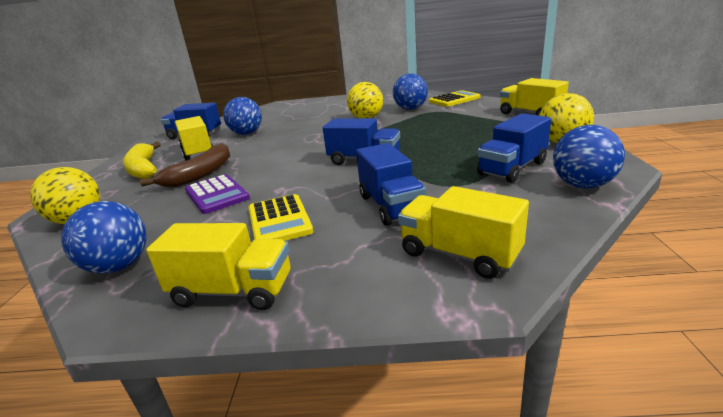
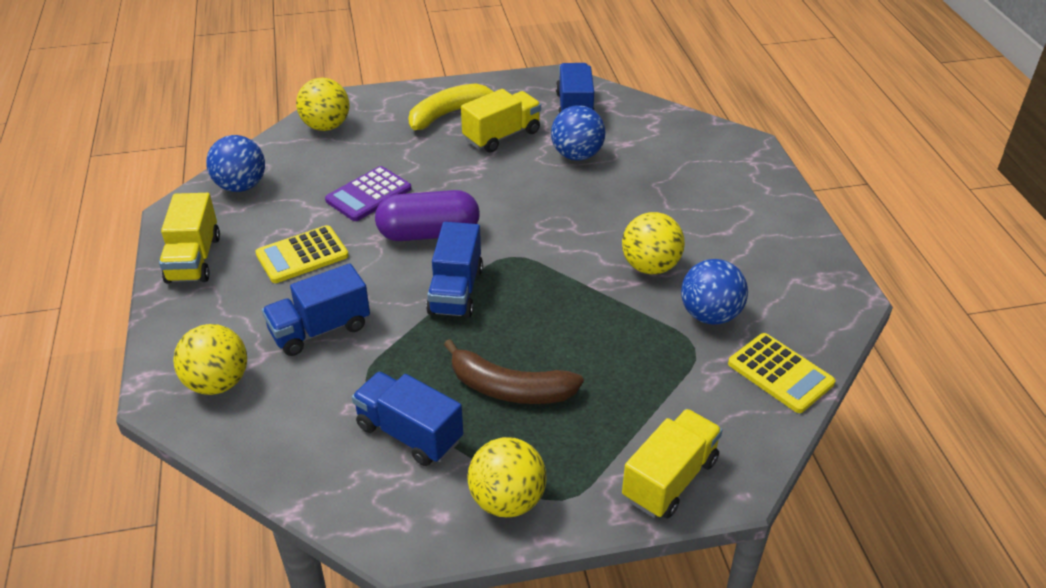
camera: 75 degrees right, 15 degrees up
(200, 174) = (427, 163): brown banana -> brown banana (509, 388)
(291, 170) = (428, 233): none -> purple capsule
(459, 254) = (218, 383): yellow truck -> yellow ball
(582, 185) = (347, 494): blue ball -> none

